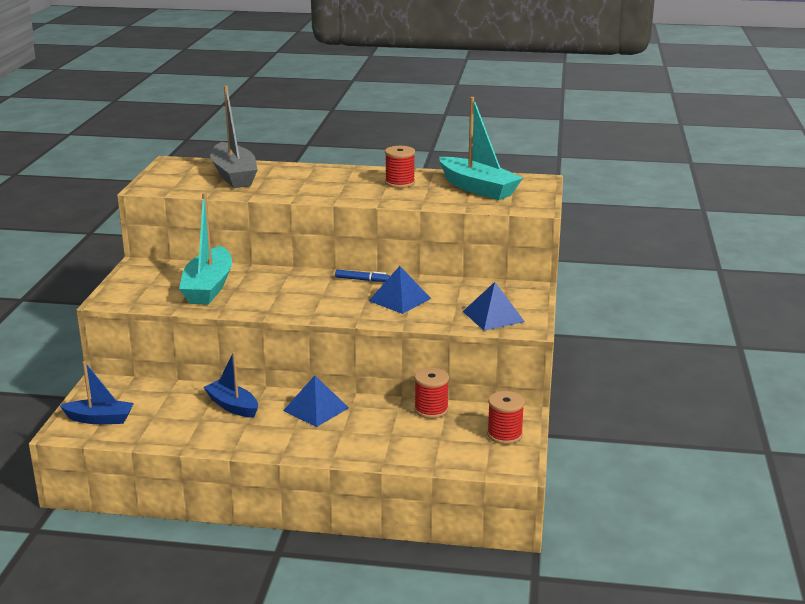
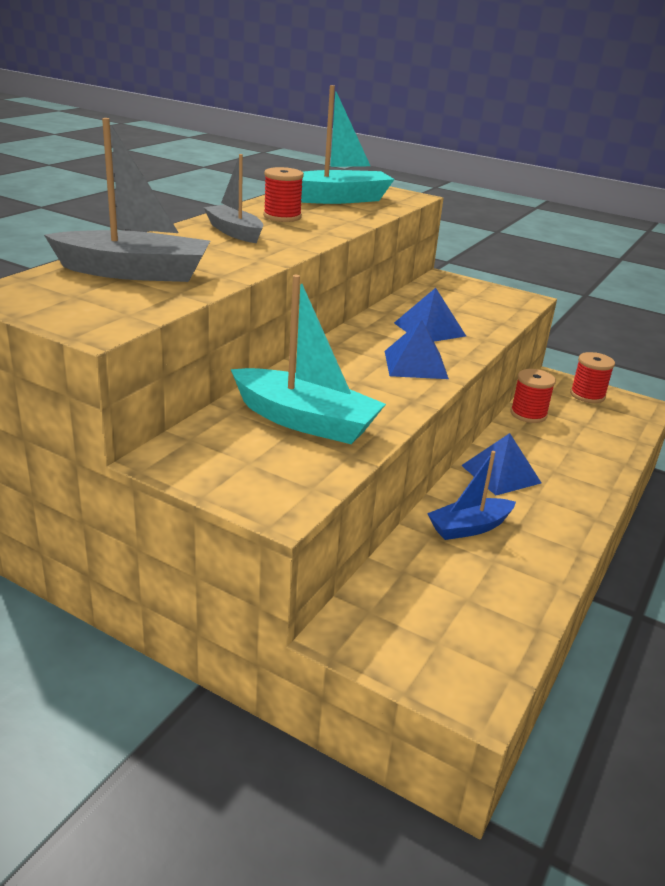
camera: 70 degrees left, 5 degrees up
(100, 419) = (457, 654): blue boat -> none
(342, 179) = (234, 232): none -> grey boat
(362, 280) = (362, 333): blue marker -> none
(493, 316) = (496, 304): blue pyramid -> blue pyramid (415, 364)

